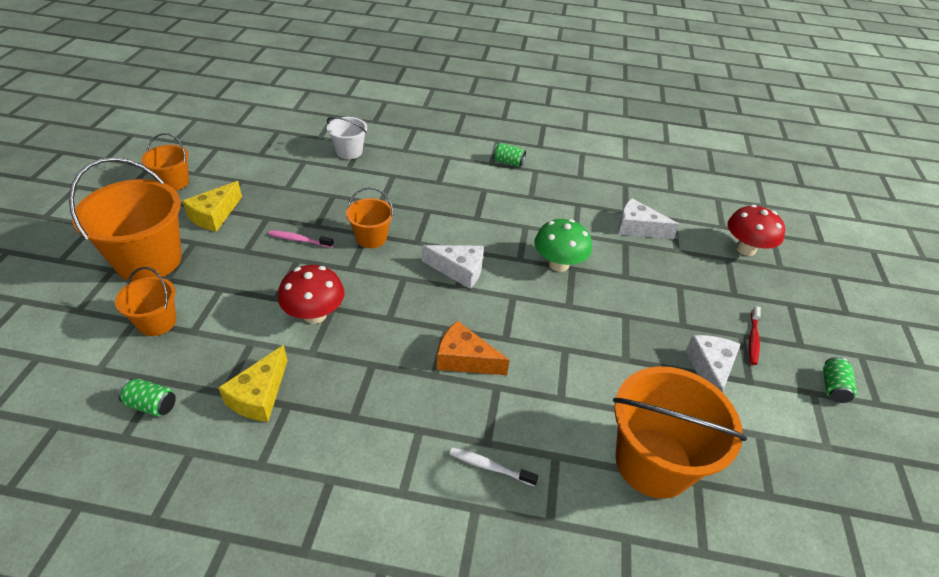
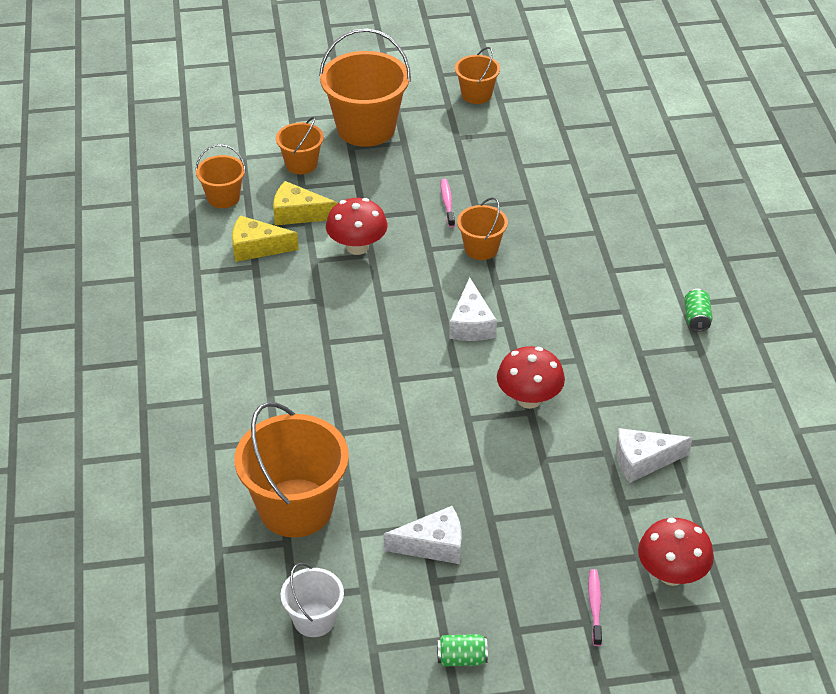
camera: 75 degrees right, 0 degrees up
(151, 405) = (223, 197): green can -> orange bucket
(214, 215) = (447, 138): yellow cheese -> yellow cheese (298, 214)
(349, 151) = (616, 186): white bucket -> white bucket (314, 619)
(464, 359) = (354, 357): orange cheese -> none
(490, 467) = (247, 400): white toothbrush -> none
(558, 264) = (529, 399): green mushroom -> red mushroom
(638, 228) = (643, 461): white cheese -> white cheese turned 105 degrees counterclockwise
(753, 339) = (501, 583): red toothbrush -> none
(775, 295) = (595, 606): none -> pink toothbrush

